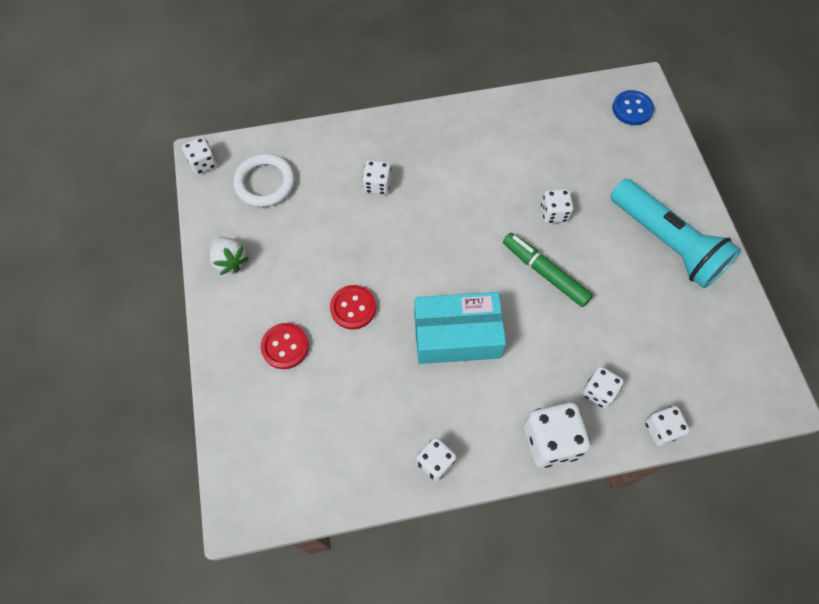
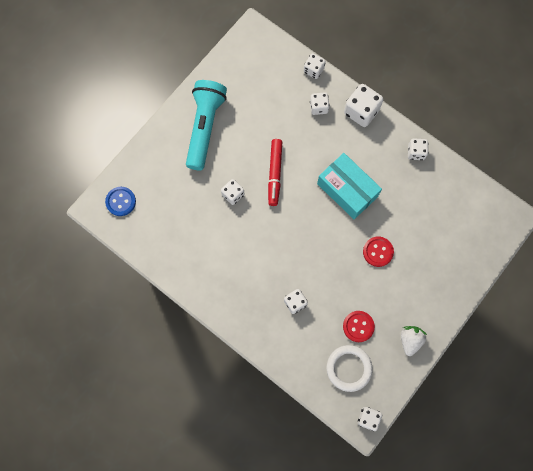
camera: 130 degrees left, 10 degrees up
(285, 346) = (427, 267): red button -> red button (358, 326)
(545, 273) = (274, 174): green marker -> red marker

